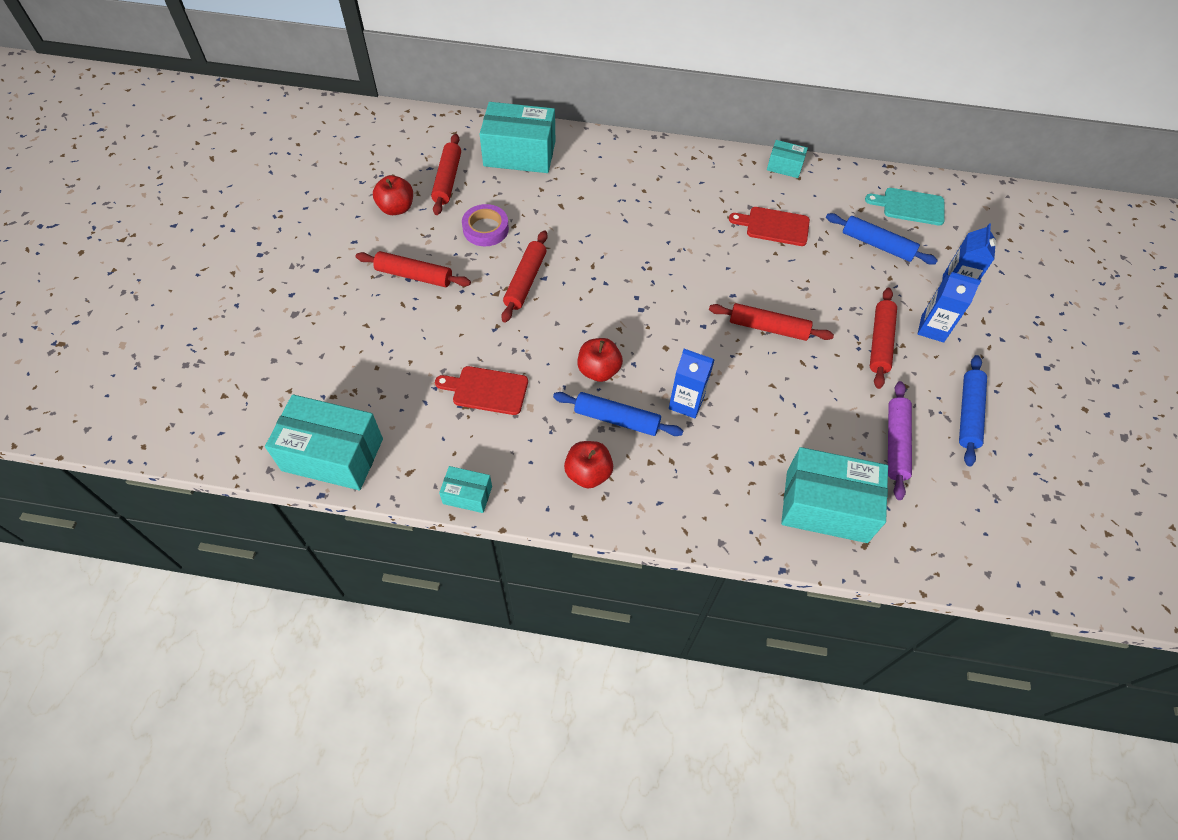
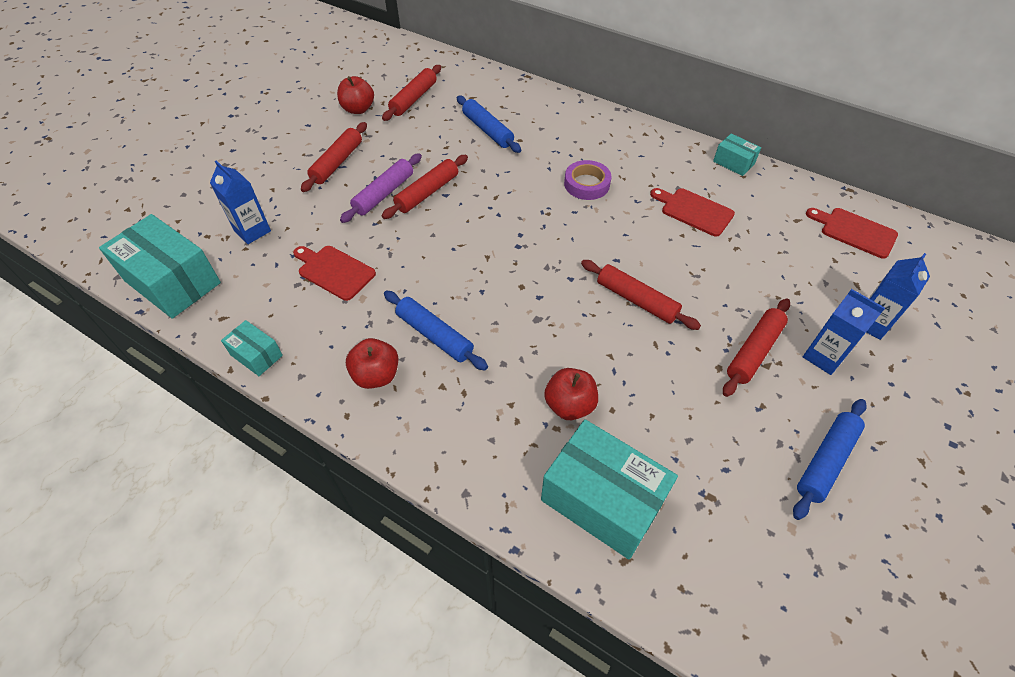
camera: 25 degrees right, 5 degrees down
(414, 276) = (337, 163): red rolling pin -> red rolling pin turned 75 degrees clockwise
(485, 229) = (420, 143): purple tape -> purple tape (587, 184)
(519, 153) = (487, 94): turquoise box -> none
(598, 370) = (445, 286): red apple -> red apple (569, 405)
(686, 402) = (511, 343): blue carton -> blue carton (252, 231)
(877, 245) = (798, 257): blue rolling pin -> blue rolling pin (487, 130)
(896, 443) = (719, 462): purple rolling pin -> purple rolling pin (384, 194)
(910, 206) = (854, 232): turquoise cutting board -> red cutting board

